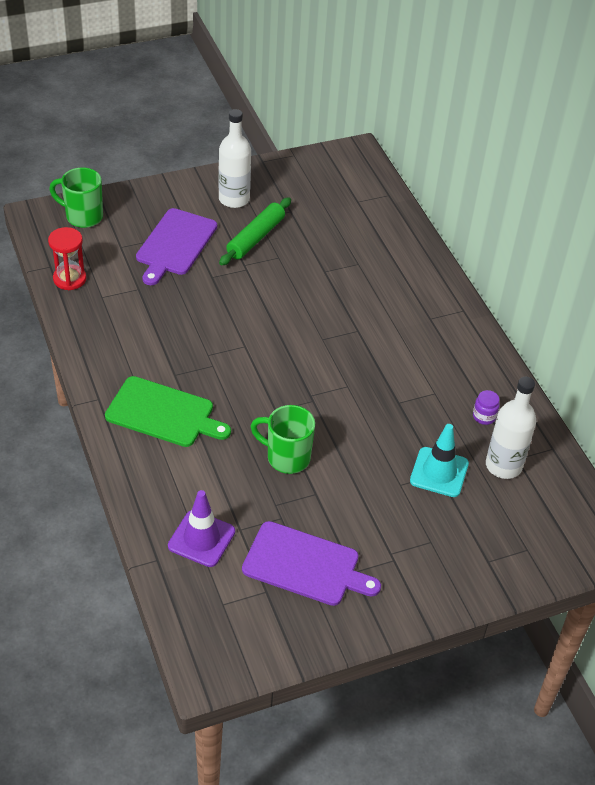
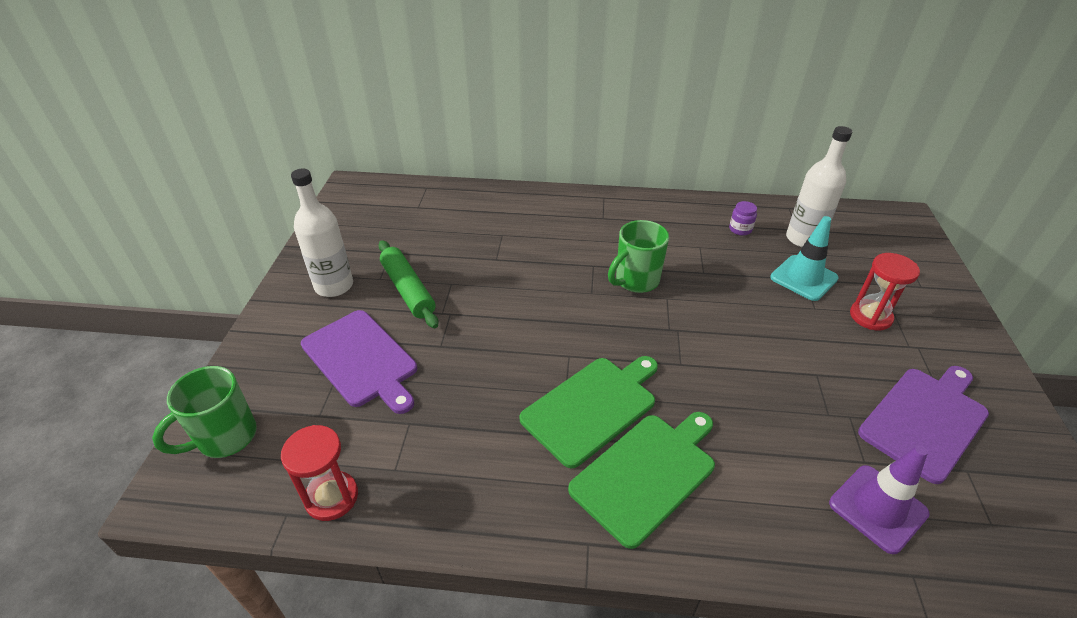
camera: 60 degrees left, 5 degrees down
(204, 372) = (592, 407): none -> green cutting board
(286, 457) = (756, 379): green mug -> green mug (635, 281)
(414, 524) = (870, 316): none -> red hourglass

